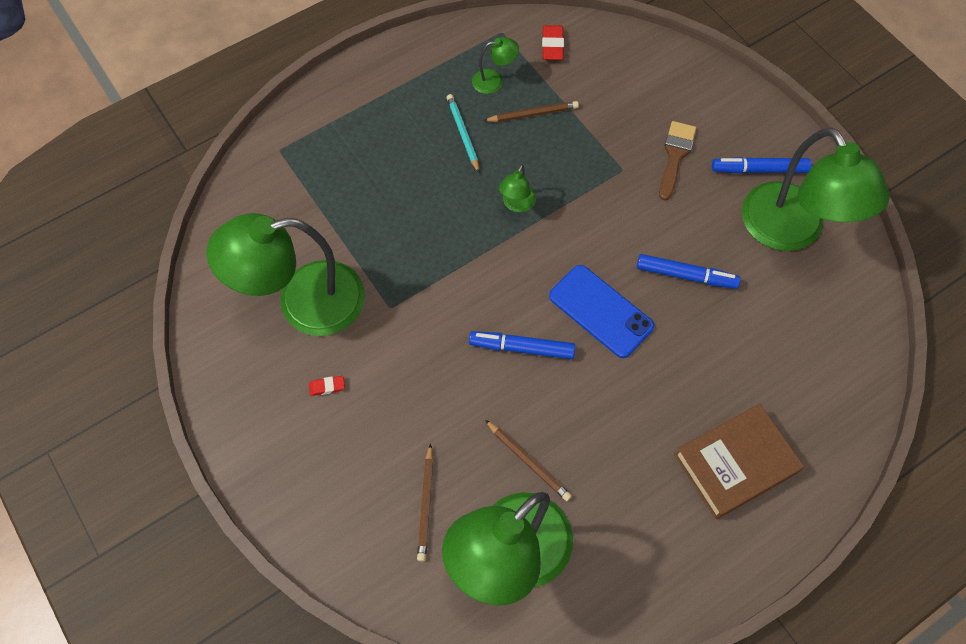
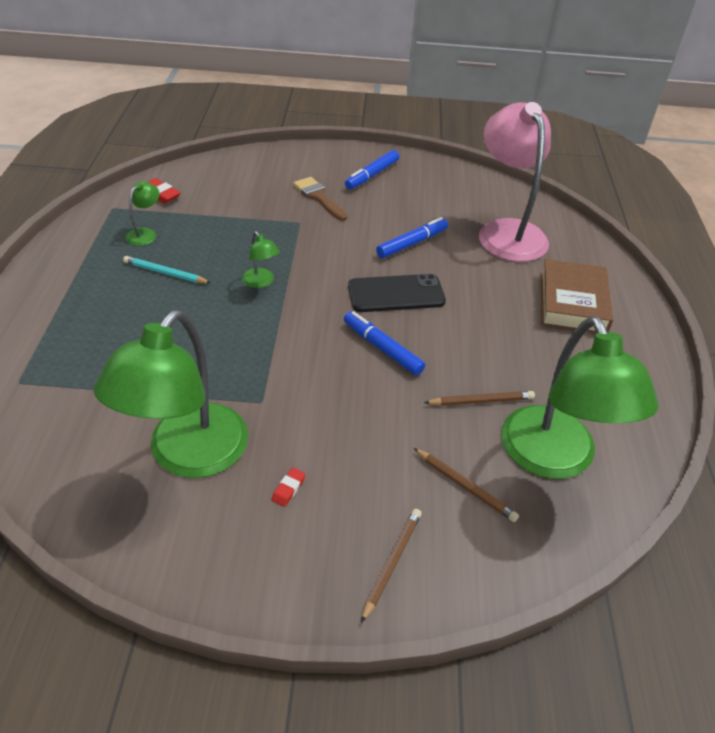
camera: 55 degrees left, 20 degrees down
(522, 348) = (382, 348): blue marker -> blue marker turned 90 degrees clockwise
(533, 114) = (200, 233): brown pencil -> brown pencil (392, 563)
(600, 311) = (396, 294): blue phone -> black phone
(791, 231) = (429, 189): green lamp -> none
(792, 342) = (507, 231): none -> pink lamp

